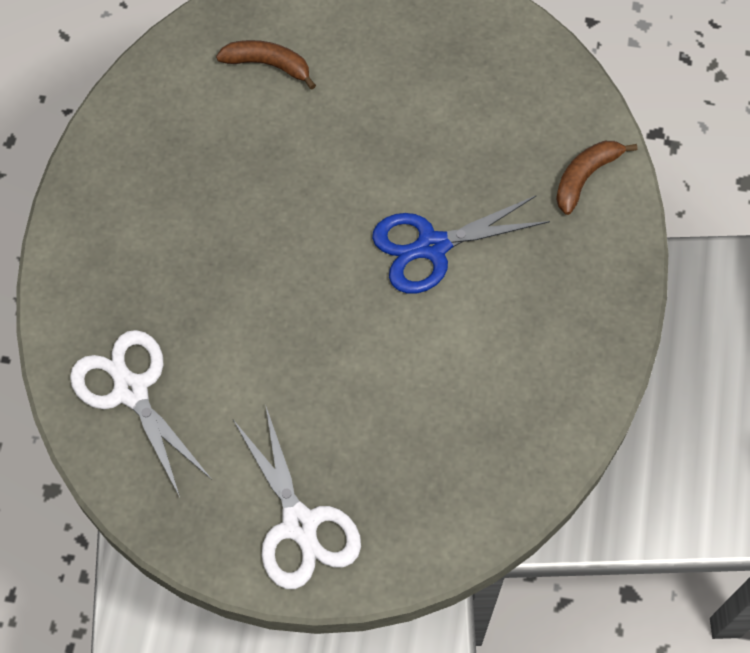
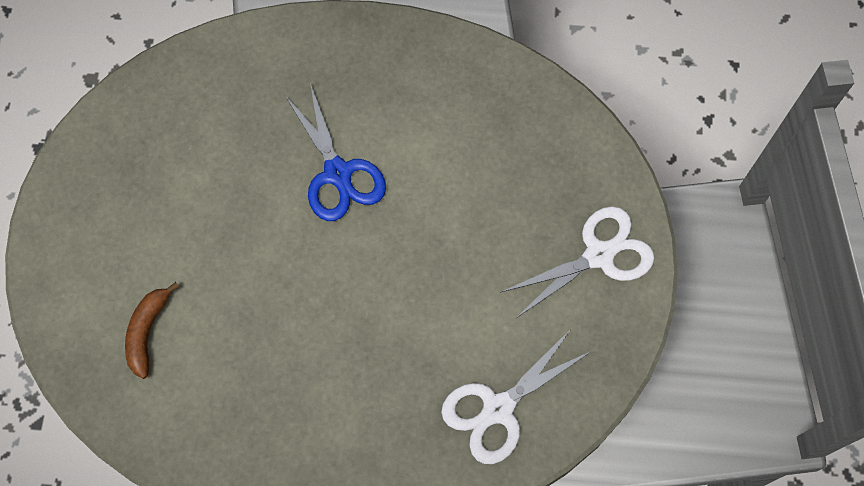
camera: 95 degrees left, 5 degrees up
(585, 177) = (263, 58): brown banana -> none

